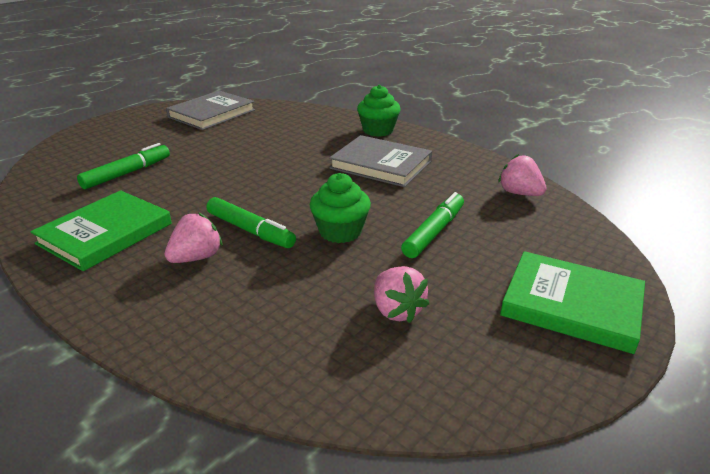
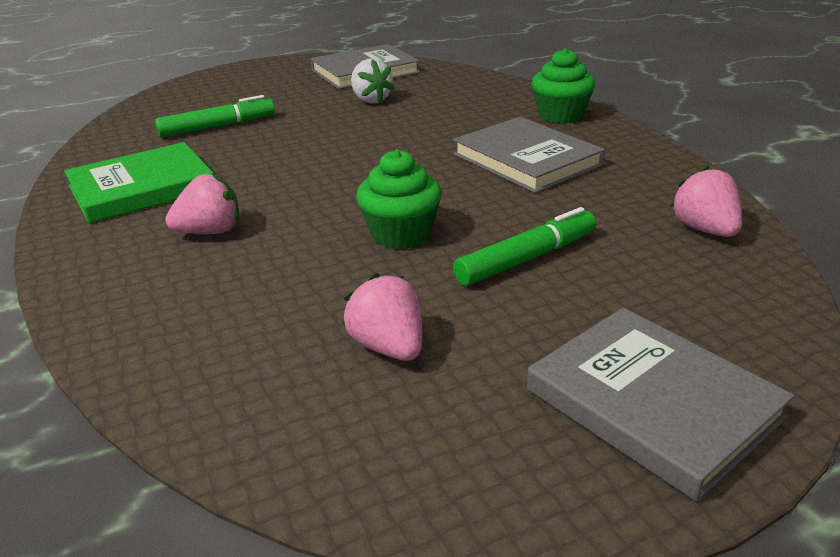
camera: 25 degrees right, 0 degrees up
(235, 135) = (371, 100): none -> white strawberry
(250, 230) = (294, 213): green marker -> none
(397, 310) = (389, 347): pink strawberry -> pink strawberry turned 150 degrees clockwise
(571, 305) = (652, 403): green book -> grey book

